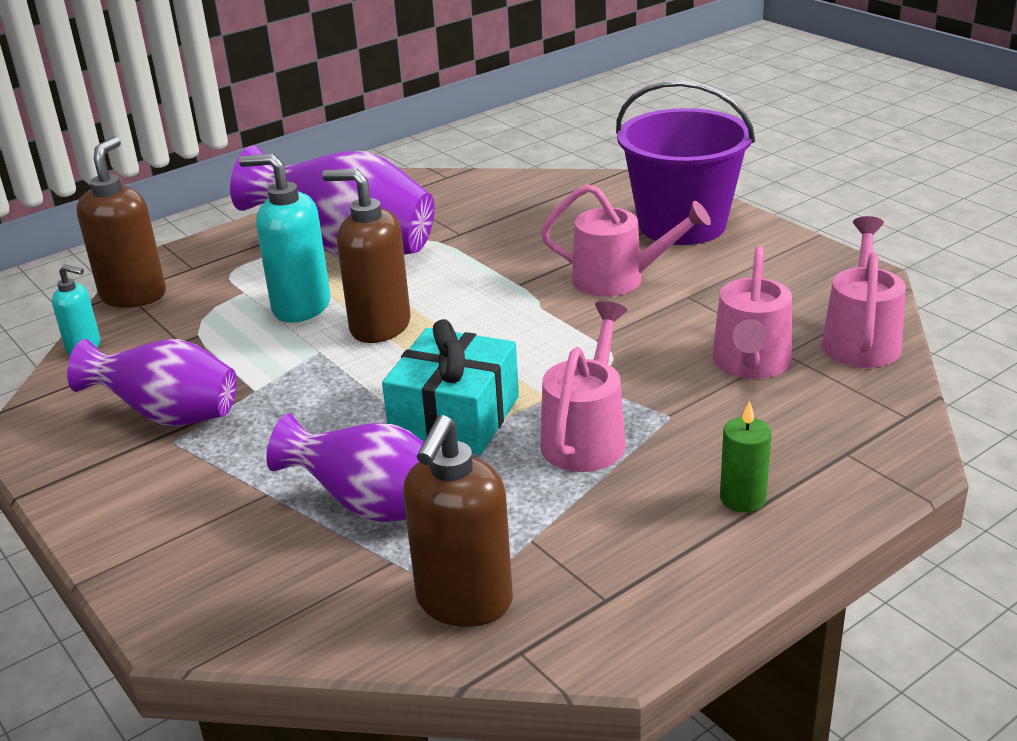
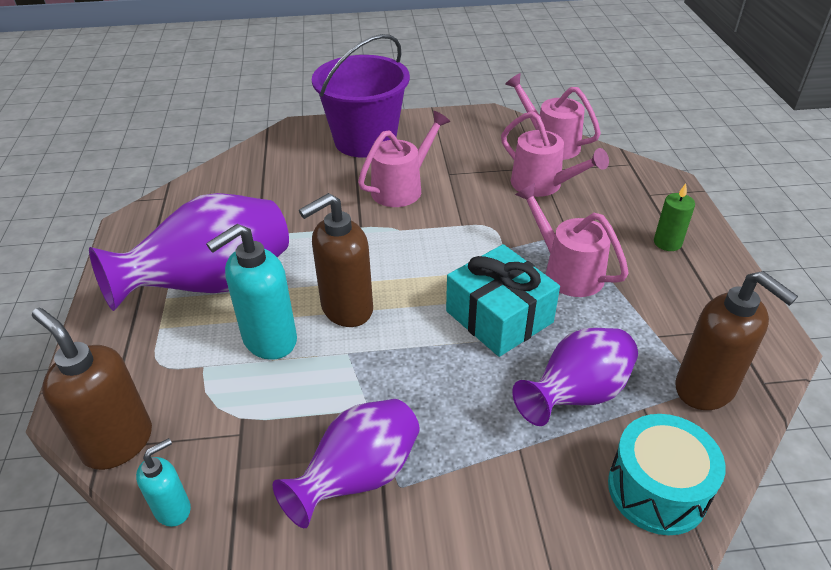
camera: 60 degrees left, 10 degrees up
(270, 602) = (657, 489): none -> turquoise drum

